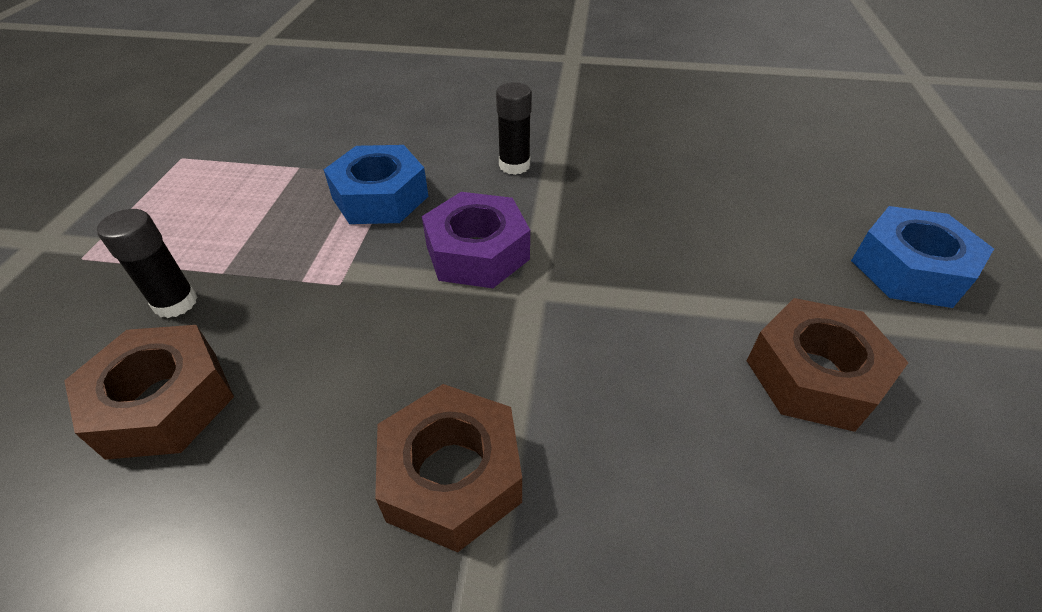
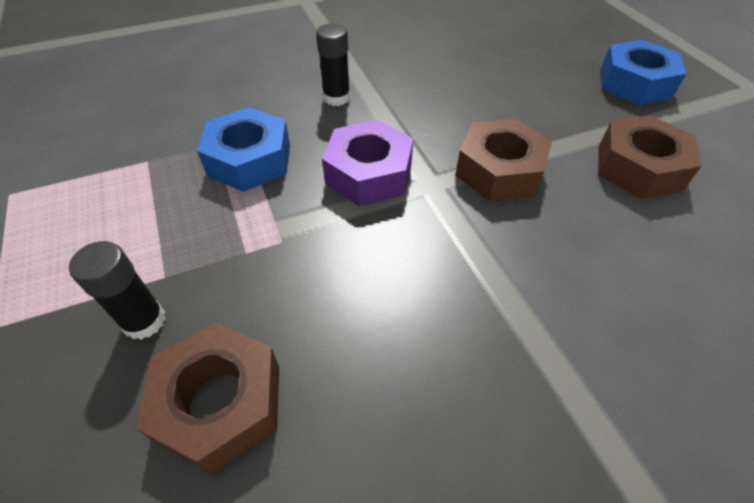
camera: 30 degrees left, 5 degrees up
(452, 475) = (494, 334): brown nut -> brown nut (499, 171)

